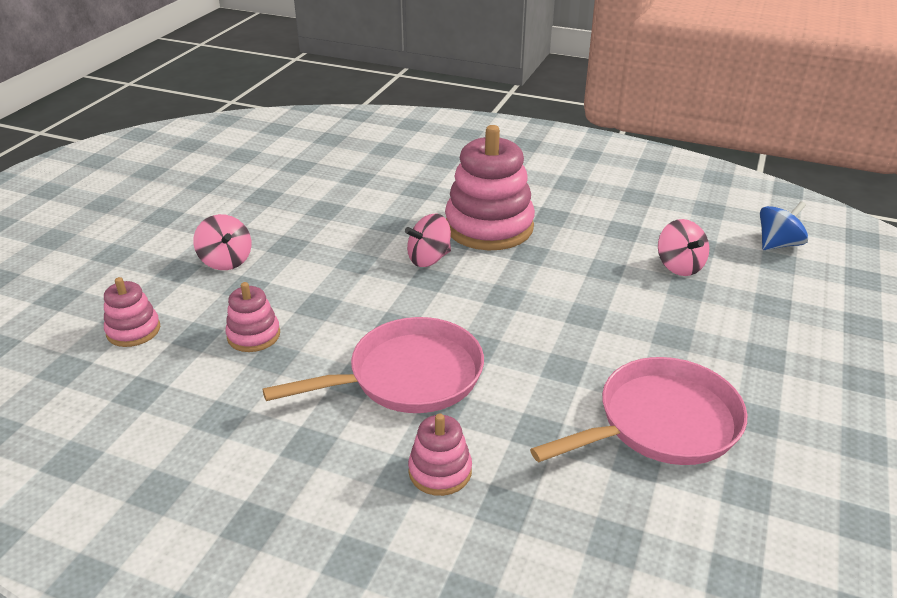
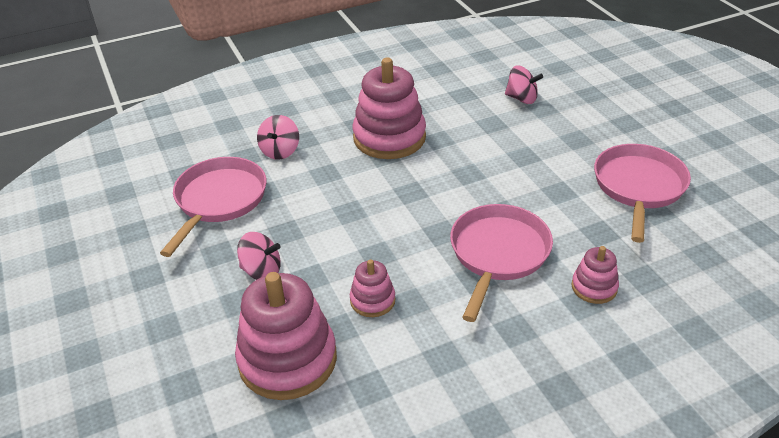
camera: 45 degrees left, 5 degrees up
(133, 330) = (287, 359): pink stacking toy -> pink stacking toy, size x2.02
(286, 196) = (218, 201): none -> pink pan
(429, 259) = (390, 180): pink spinning top -> pink spinning top (280, 151)
(778, 244) = (545, 57): blue spinning top -> none

